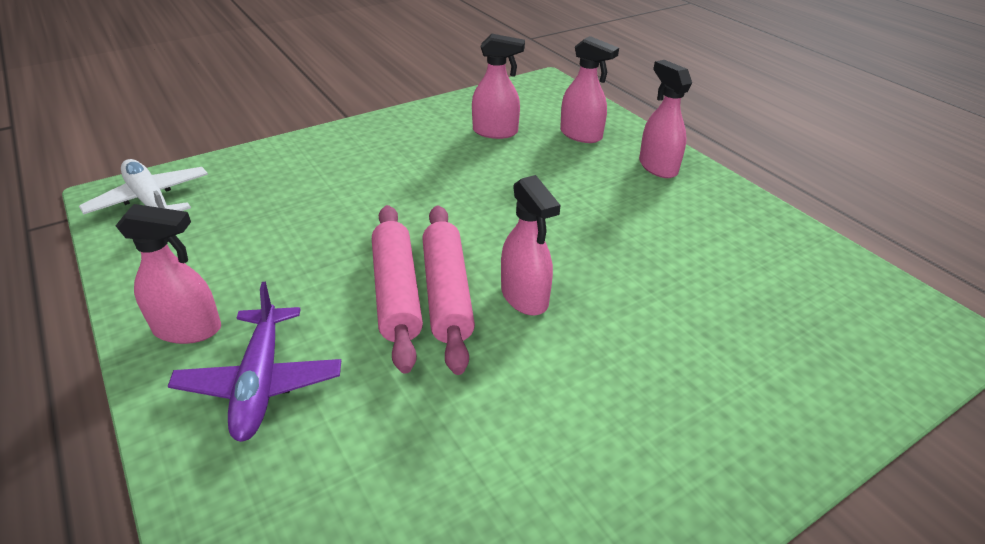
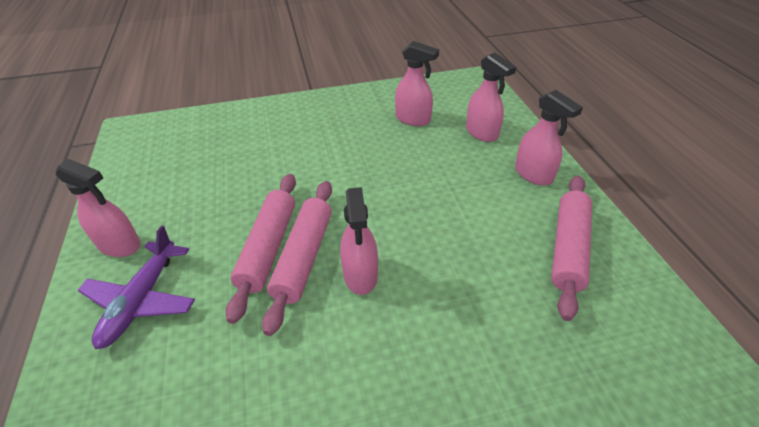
camera: 20 degrees right, 5 degrees up
(150, 201) = (148, 138): white plane -> none
(657, 167) = (533, 174): pink spray bottle -> pink spray bottle turned 150 degrees clockwise
(728, 229) = (568, 248): none -> pink rolling pin

